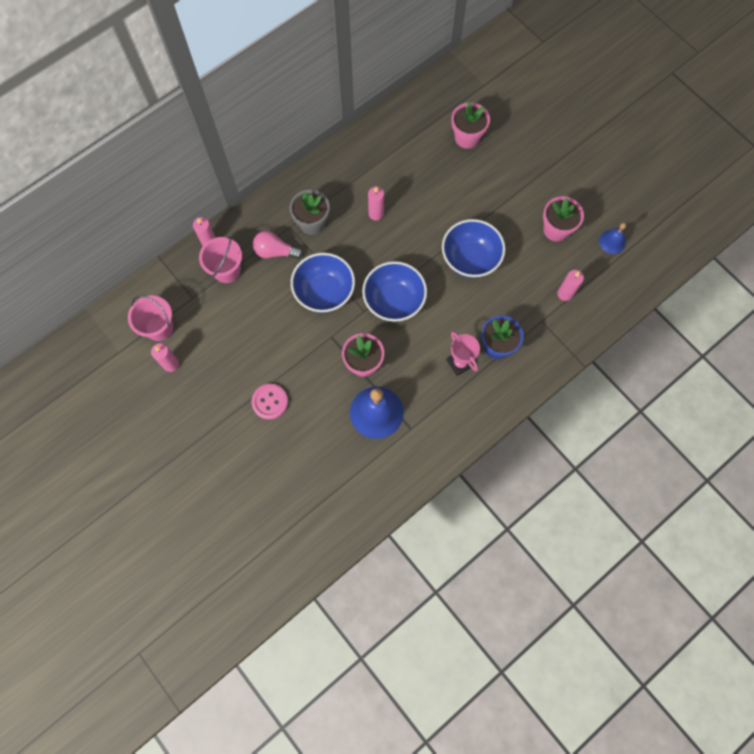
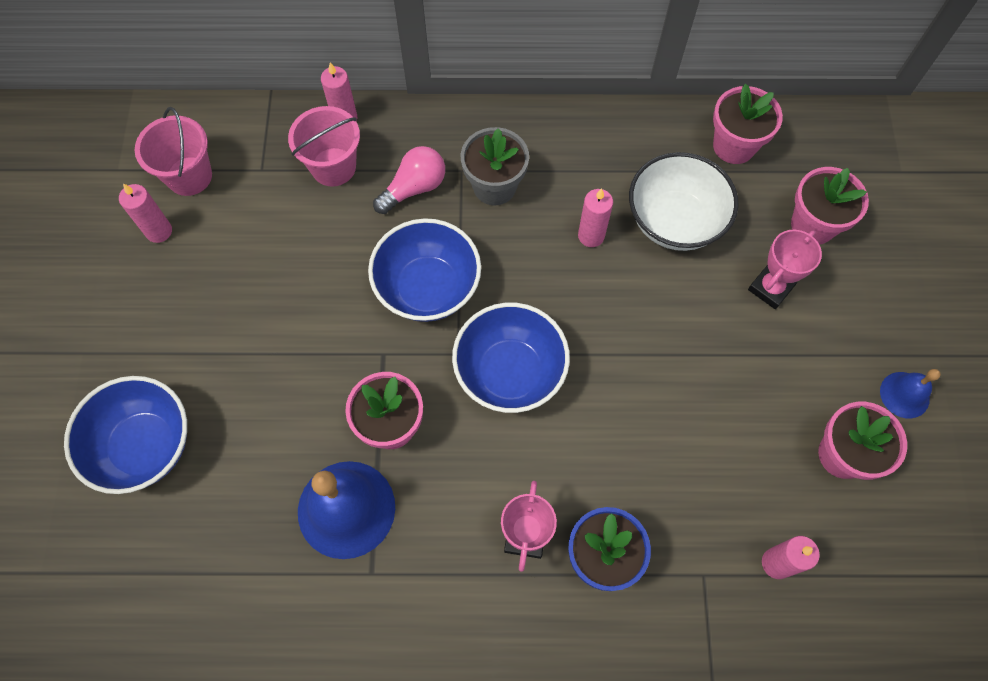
camera: 40 degrees right, 5 degrees down
(270, 402) = (226, 377): pink button -> none
(275, 251) = (414, 188): pink light bulb -> pink light bulb turned 90 degrees clockwise
(403, 124) = (734, 146): none -> pink flower pot
(407, 180) = (674, 221): none -> white bowl
(470, 259) = (671, 398): blue bowl -> blue bowl (145, 446)
(472, 180) = (770, 288): none -> pink trophy
(612, 242) = (922, 543): blue bell -> blue bell (904, 394)

